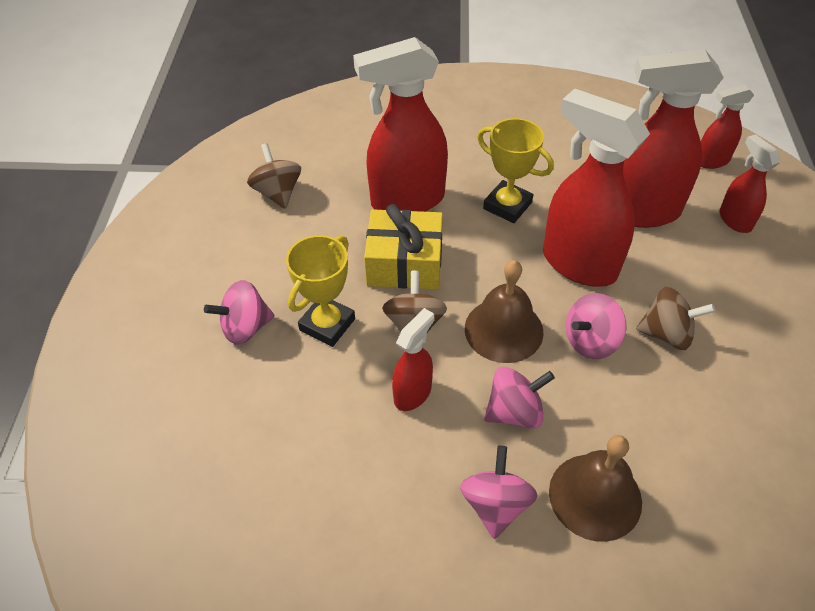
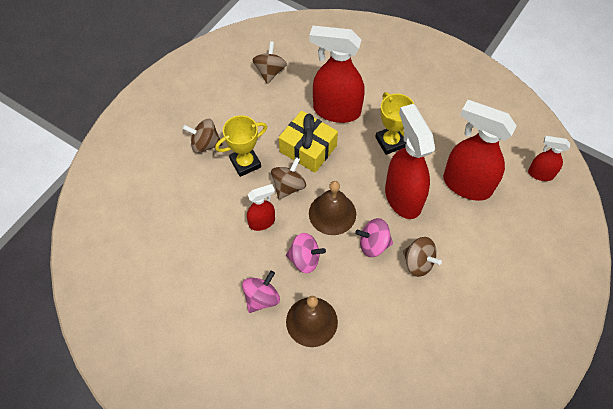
camera: 30 degrees right, 10 degrees up
(245, 327) = (205, 144): pink spinning top -> brown spinning top
(734, 220) = (519, 218): red spray bottle -> none

